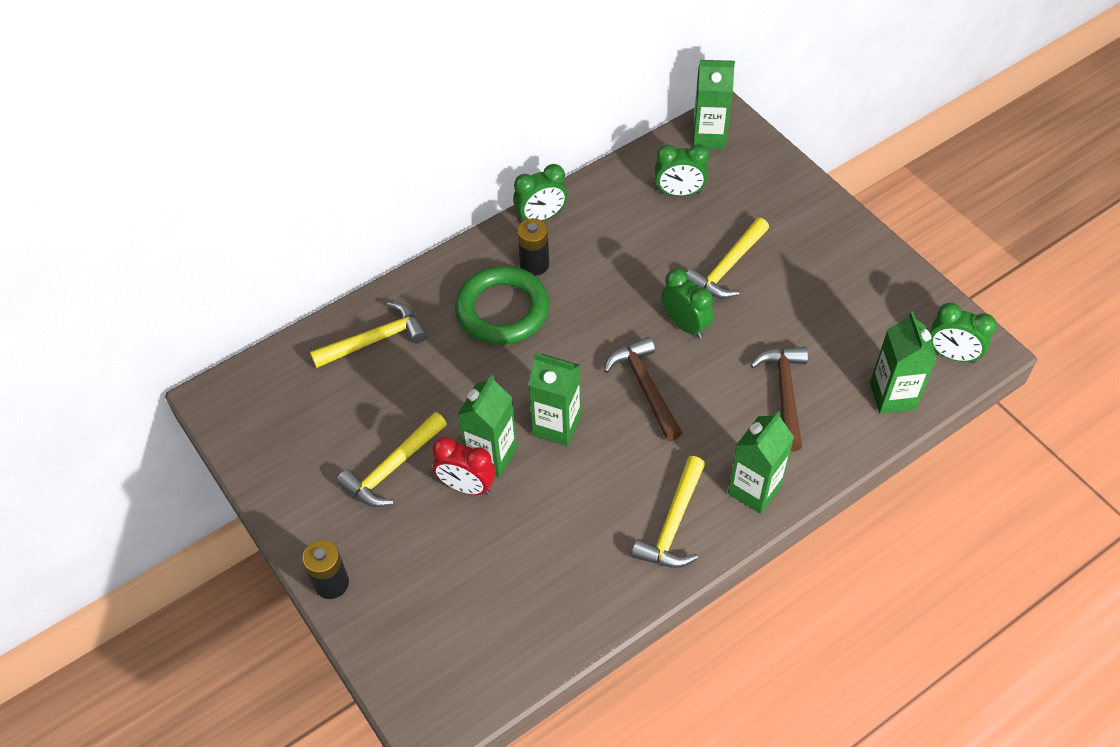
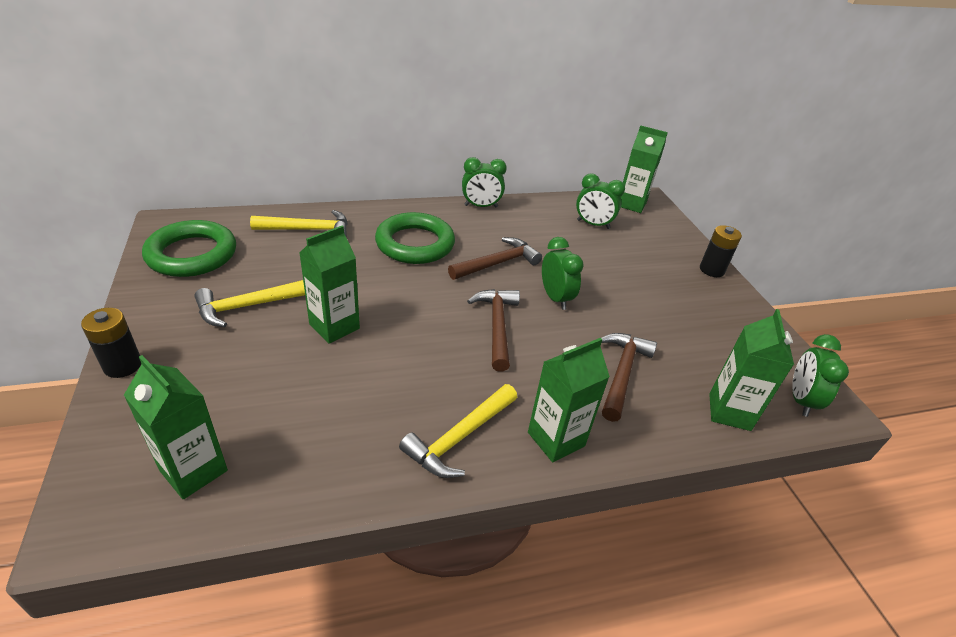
camera: 15 degrees right, 15 degrees down
(281, 429) = (192, 254): none -> green ring
(466, 486) = (296, 339): red clock -> none
(534, 264) = (458, 227): black battery -> black battery (711, 270)
(556, 426) = (404, 326): green carton -> green carton (193, 470)
(604, 300) = (497, 263): none -> brown hammer
(727, 267) = (610, 275): yellow hammer -> none
(952, 355) = (800, 400): green clock -> green clock turned 60 degrees clockwise

